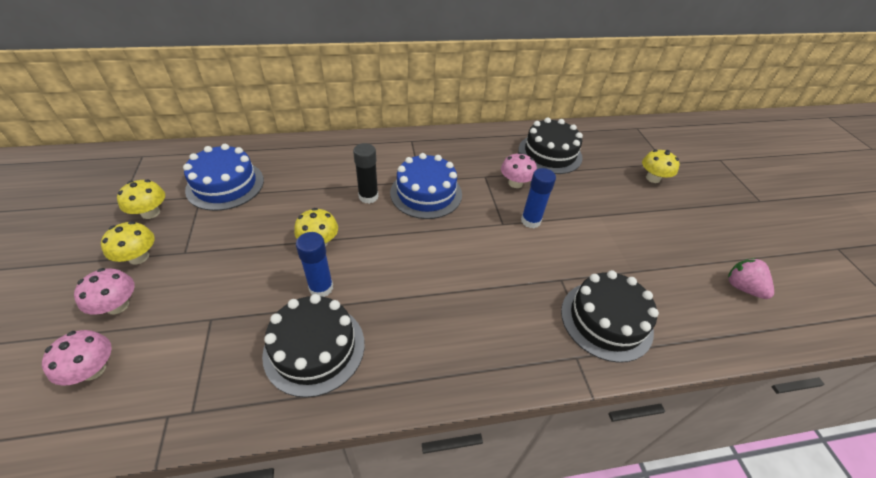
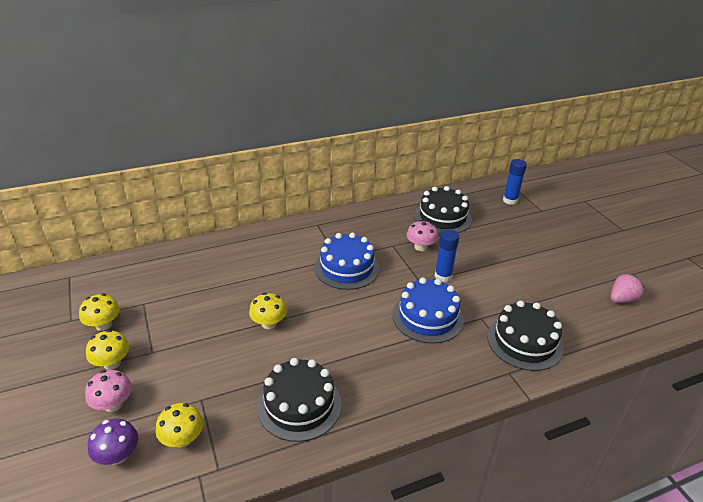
camera: 10 degrees left, 10 degrees down
(93, 369) = (118, 455): pink mushroom -> purple mushroom
(225, 185) = (162, 290): blue cake -> blue cake (427, 317)
(321, 288) = (286, 359): blue glue stick -> blue glue stick (510, 200)
(368, 197) = (297, 279): black glue stick -> none
(653, 178) = (534, 225): yellow mushroom -> yellow mushroom (182, 439)
(742, 287) = (622, 299): pink strawberry -> pink strawberry turned 105 degrees clockwise

